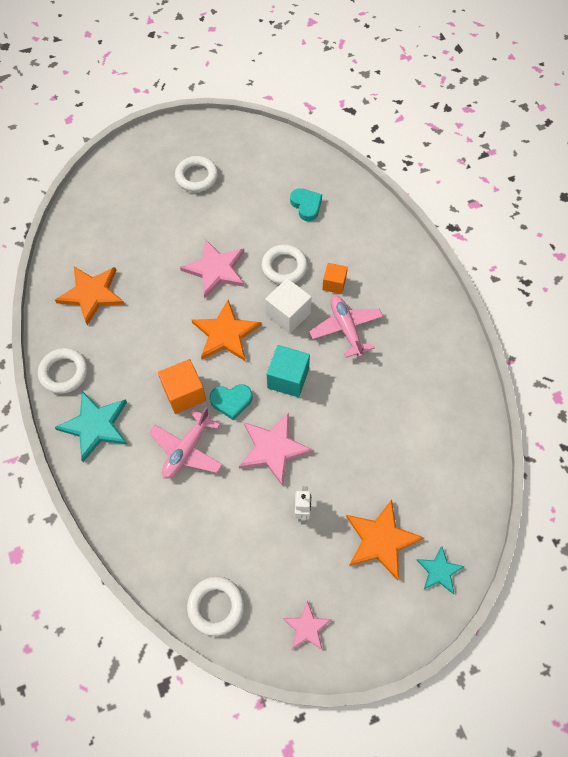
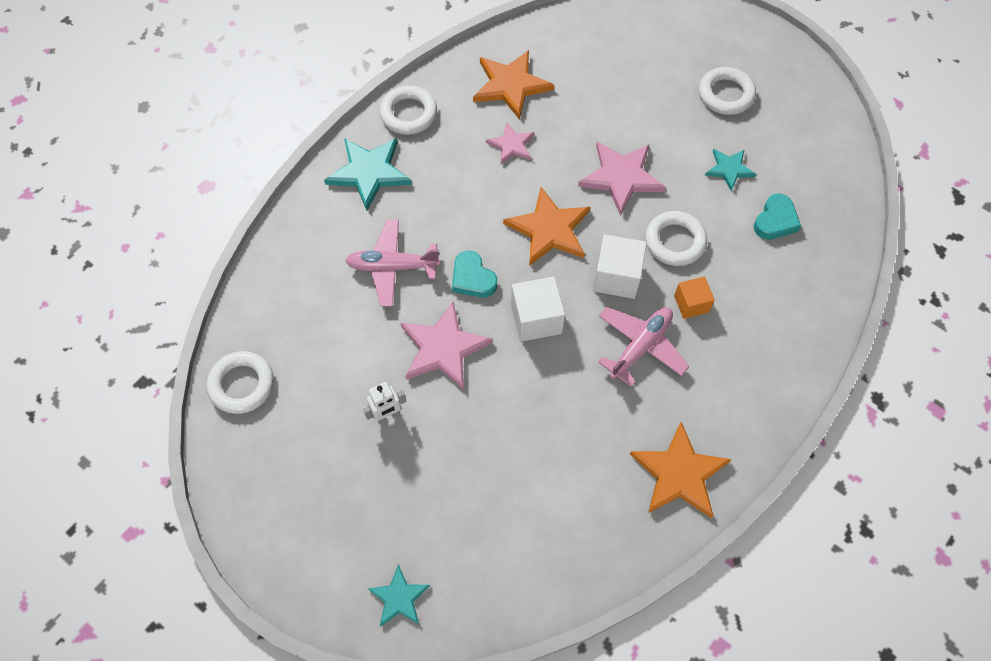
camera: 60 degrees right, 0 degrees up
(184, 393) = (453, 229): orange cube -> none
(253, 207) = (729, 169): none -> turquoise star
(288, 378) = (536, 319): turquoise cube -> white cube
(307, 627) = (263, 485): pink star -> pink star (511, 145)
(381, 540) = (401, 514): orange star -> orange star (679, 473)

